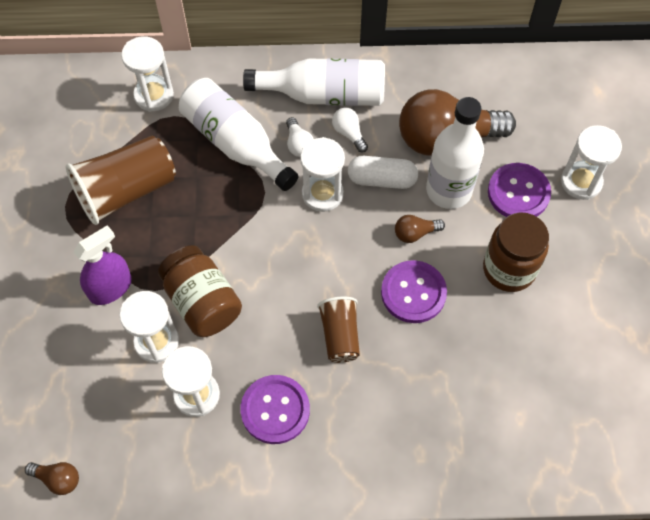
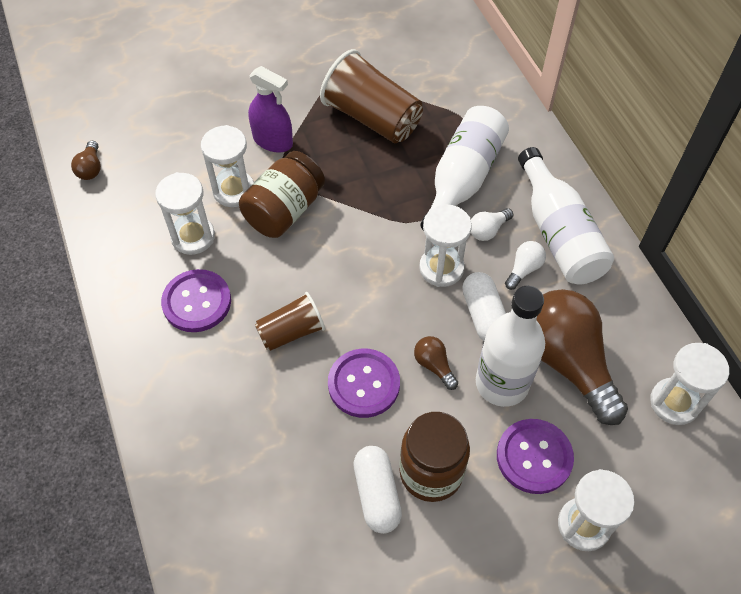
camera: 70 degrees right, 5 degrees down
(154, 95) = (481, 102): white hourglass -> white hourglass (674, 402)
(515, 315) = (377, 494): none -> white capsule

